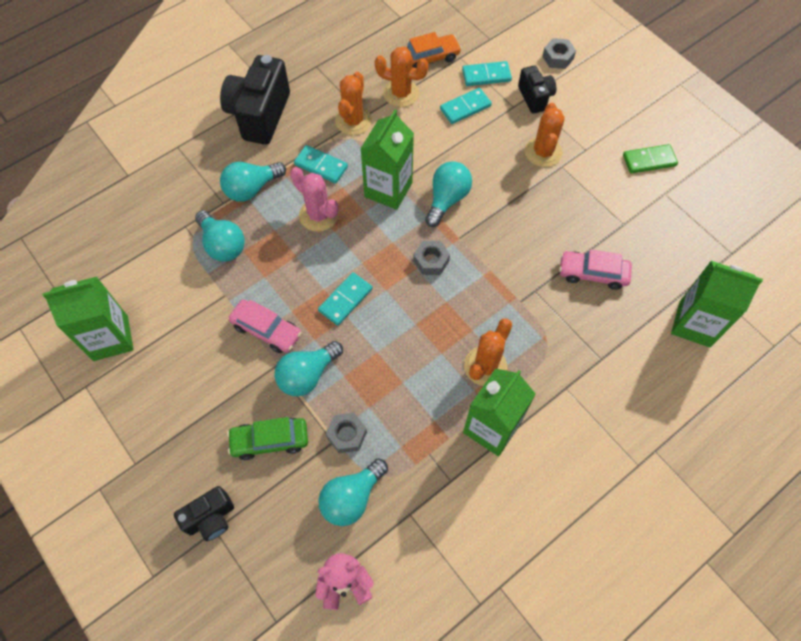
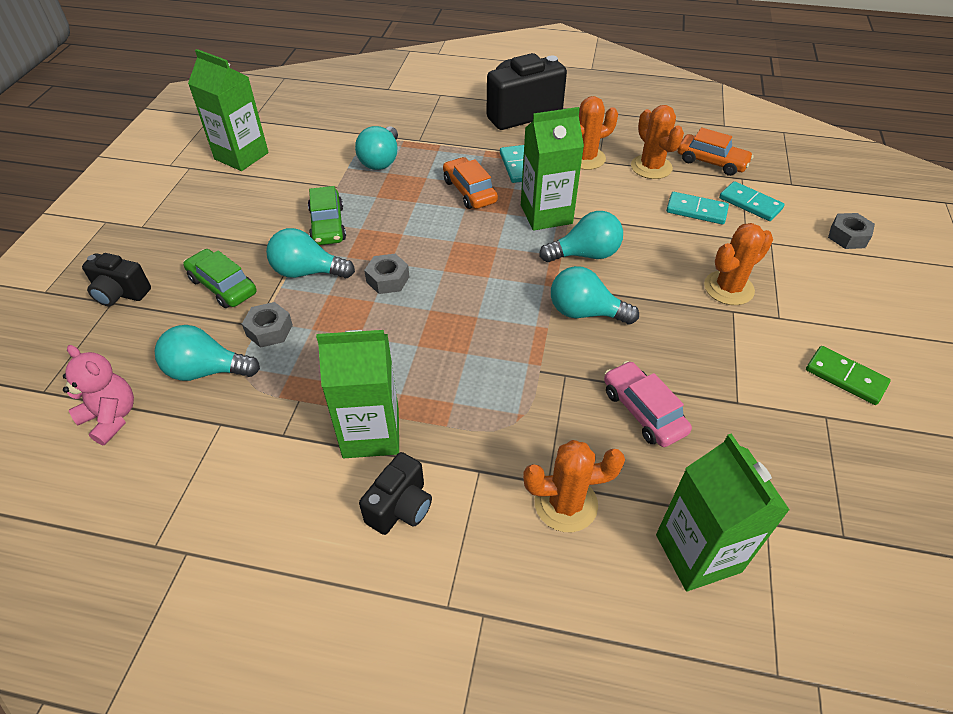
camera: 50 degrees right, 15 degrees down
(251, 189) = (449, 145): turquoise light bulb -> turquoise light bulb (585, 312)
(266, 330) = (327, 225): pink car -> green car
(318, 215) = (469, 191): pink cactus -> orange car
(345, 300) = (405, 252): turquoise domino -> none
(431, 261) = (507, 281): grey nut -> grey nut (388, 279)
(485, 366) = (436, 386): orange cactus -> orange cactus (566, 504)
(535, 97) = (779, 247): black camera -> black camera (400, 507)

